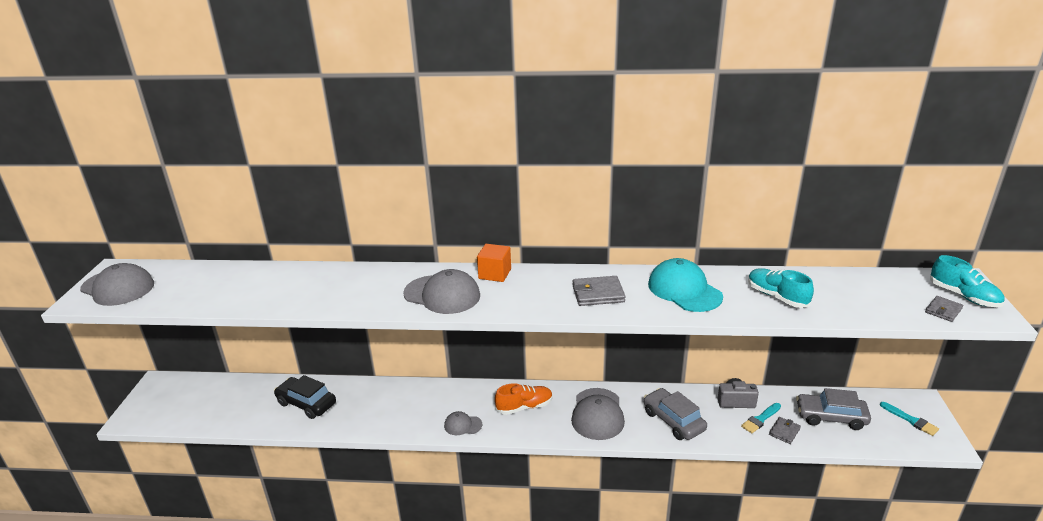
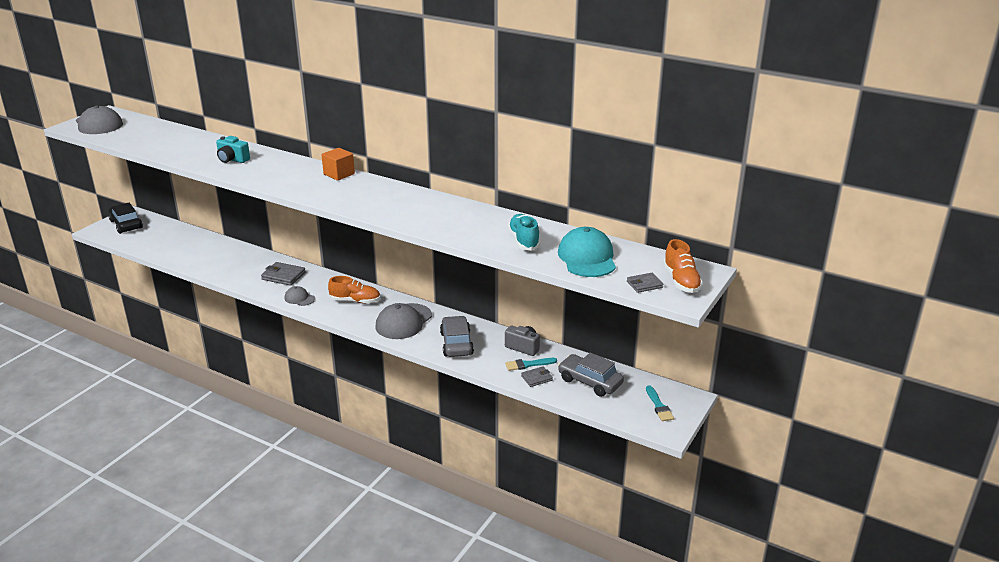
camera: 25 degrees right, 0 degrees up
(306, 403) = (210, 254): black car -> black car (126, 224)
(350, 289) = (232, 160): none -> turquoise camera
(442, 295) = (286, 178): grey cap -> none
(598, 294) = (393, 204): grey wallet -> grey wallet (283, 276)
(684, 290) = (459, 218): turquoise cap -> turquoise cap (587, 258)
(963, 296) = (681, 281): turquoise shoe -> orange shoe

